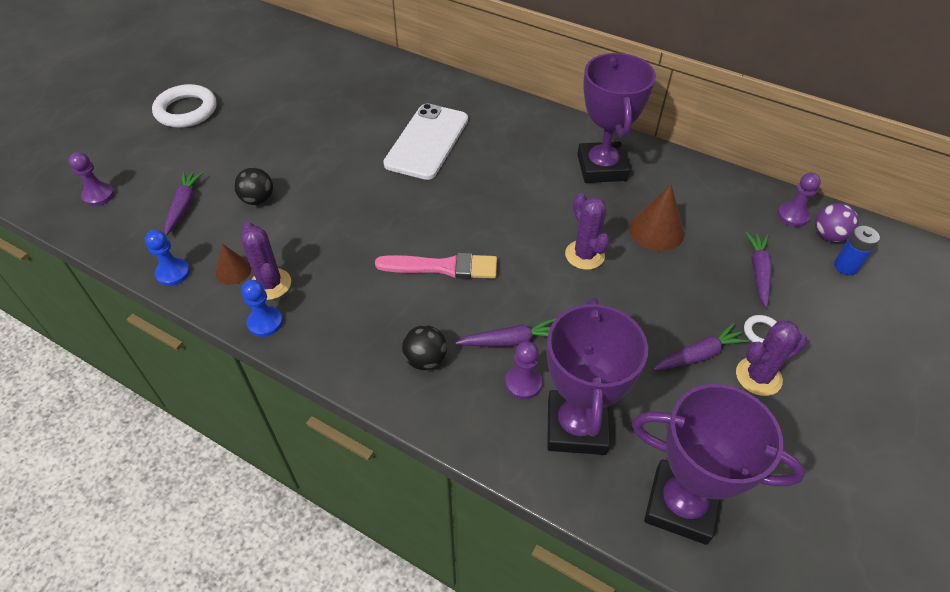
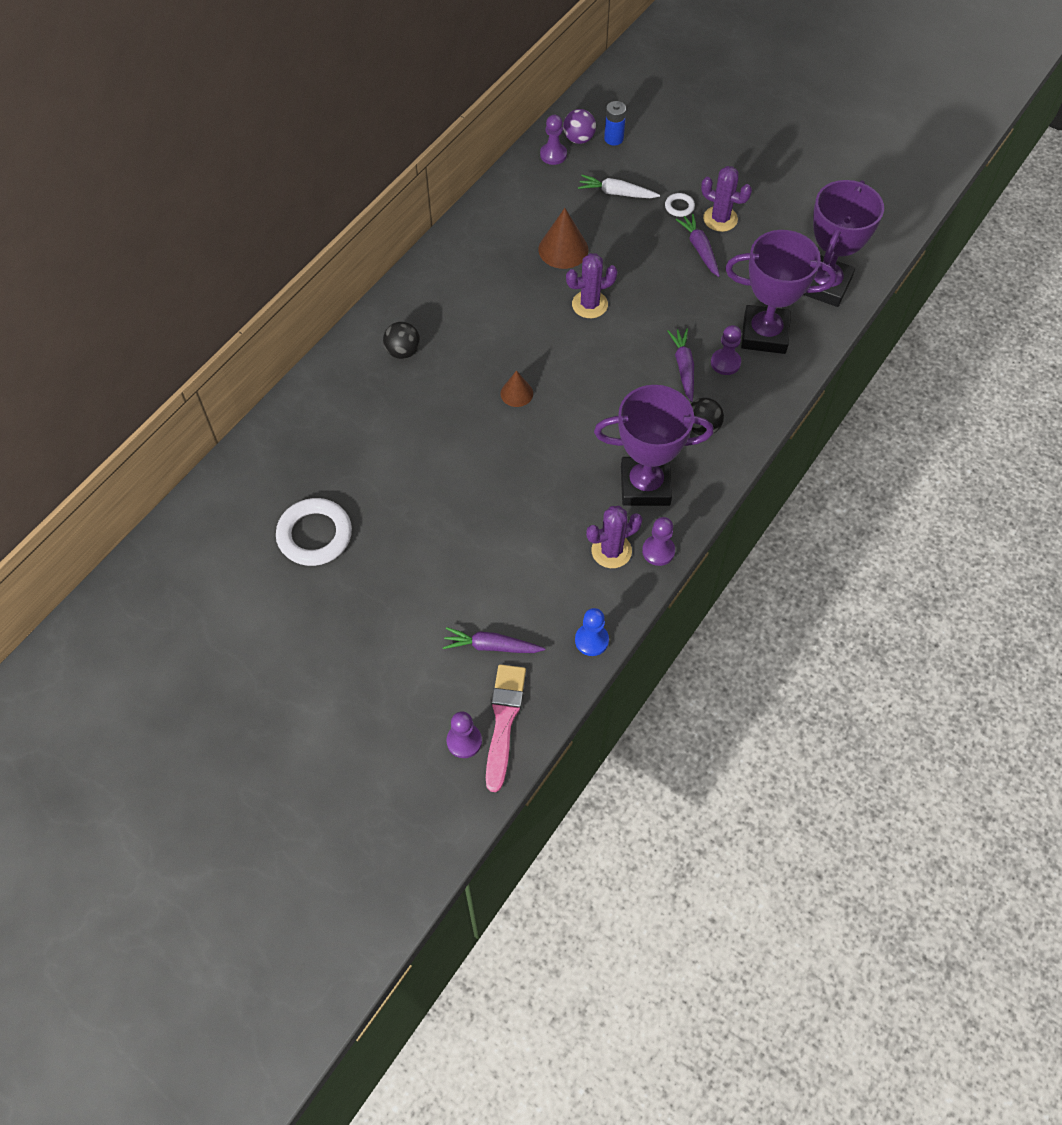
camera: 85 degrees left, 10 degrees up
(186, 110) = (312, 672): white ring -> white ring (315, 535)
(233, 271) = (592, 585): brown cone -> brown cone (516, 393)
(258, 200) = (489, 573): black ball -> black ball (403, 351)
(265, 322) = (658, 551): blue pawn -> purple pawn
(427, 141) = (412, 417): white phone -> none
(442, 267) = (597, 411): pink brush -> pink brush (504, 721)
(601, 167) = (474, 275): purple trophy -> purple trophy (645, 485)
(758, 272) = (616, 193): purple carrot -> white carrot
(758, 376) = (720, 219): purple cactus -> purple cactus turned 45 degrees counterclockwise

